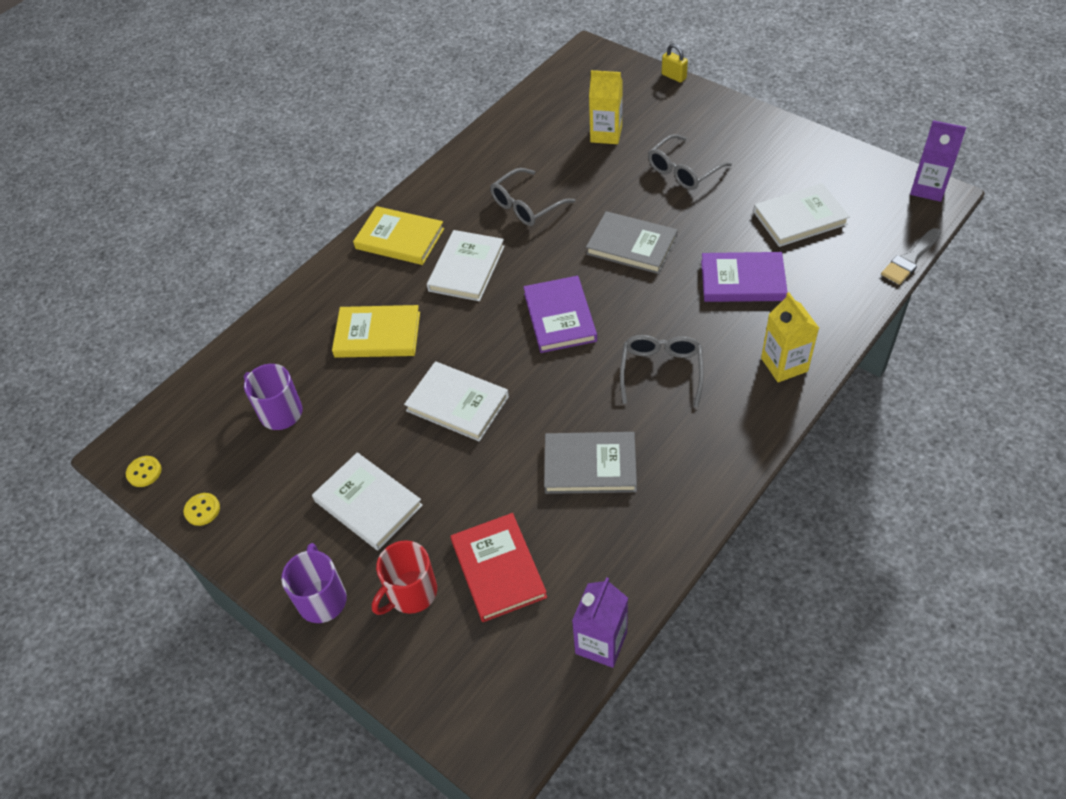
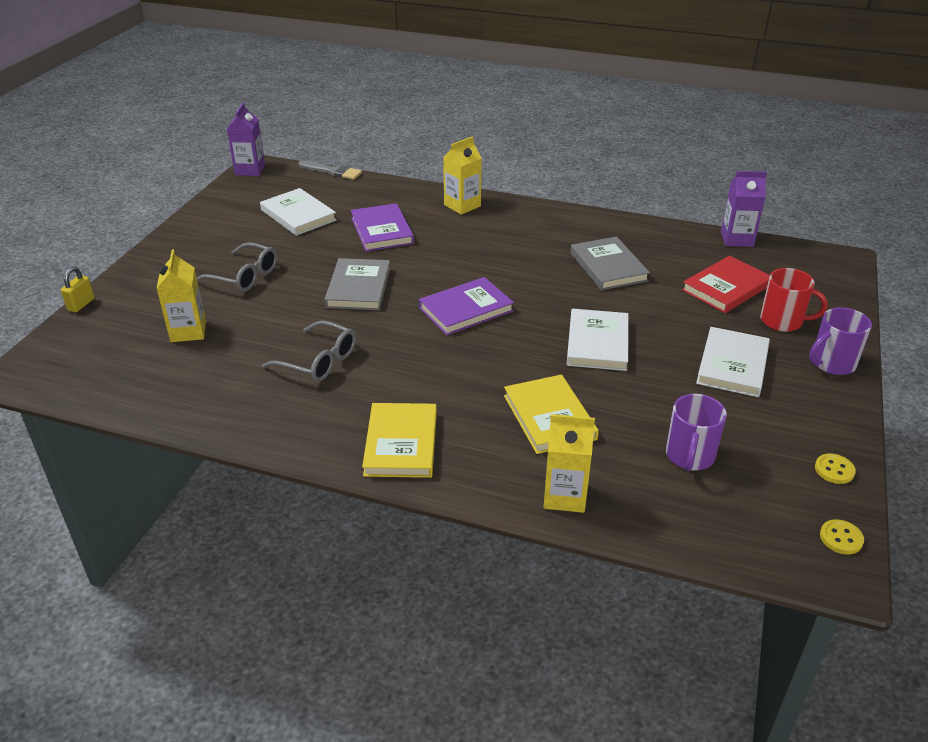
camera: 115 degrees left, 15 degrees down
(291, 318) = (564, 496): none -> yellow carton
(466, 268) = (428, 380): white book -> none
(661, 371) = (498, 251): grey glasses -> none

